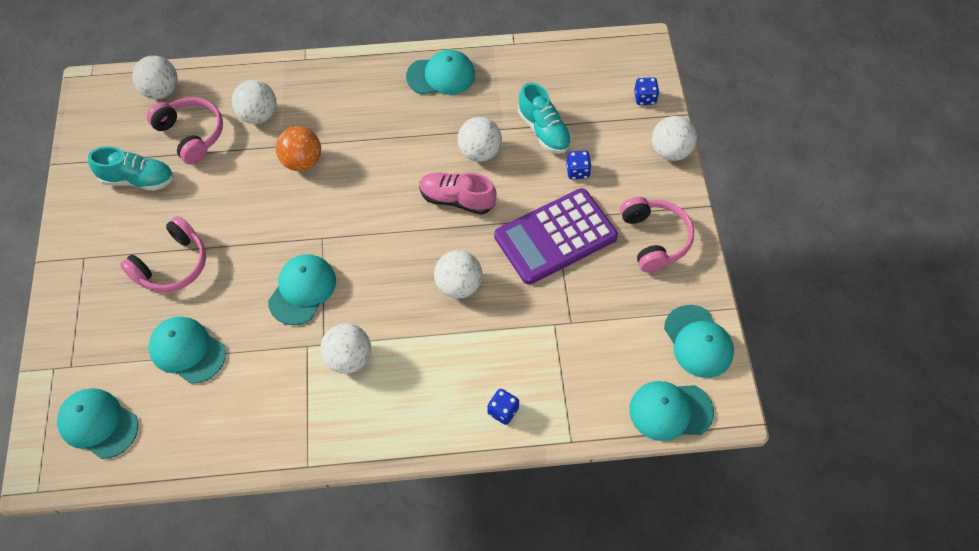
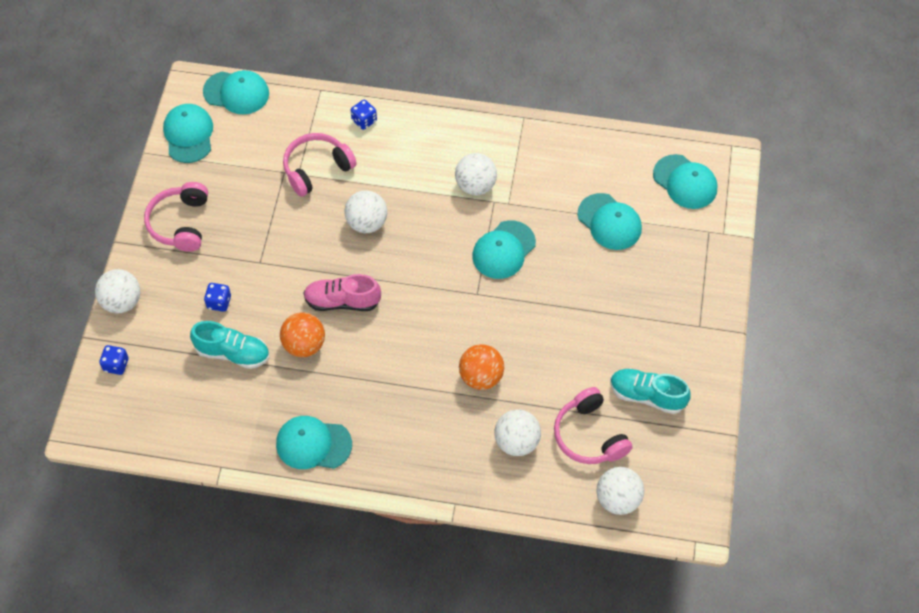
camera: 165 degrees left, 0 degrees up
(172, 265) = (618, 300): pink headphones -> pink headphones (317, 169)
(457, 199) = (342, 301): pink shoe -> pink shoe turned 150 degrees clockwise
(479, 152) = (304, 345): white ball -> orange ball
(543, 130) = (233, 353): turquoise shoe -> turquoise shoe turned 120 degrees clockwise
(555, 237) = (266, 245): purple calculator -> none

